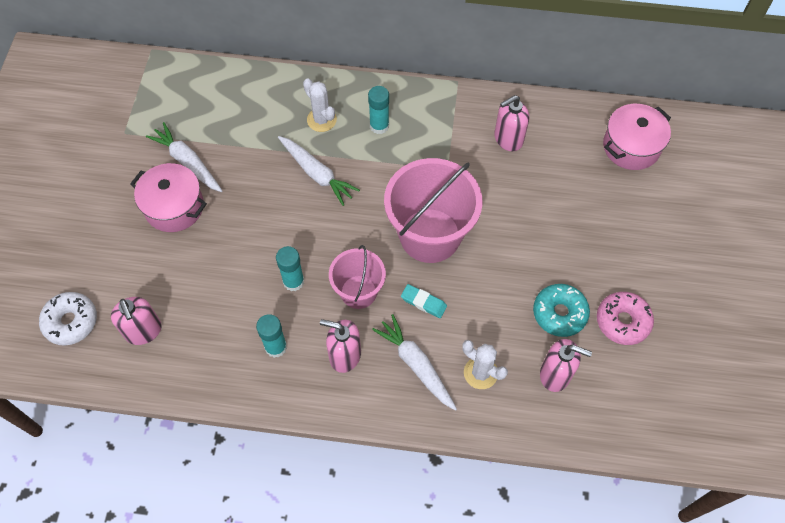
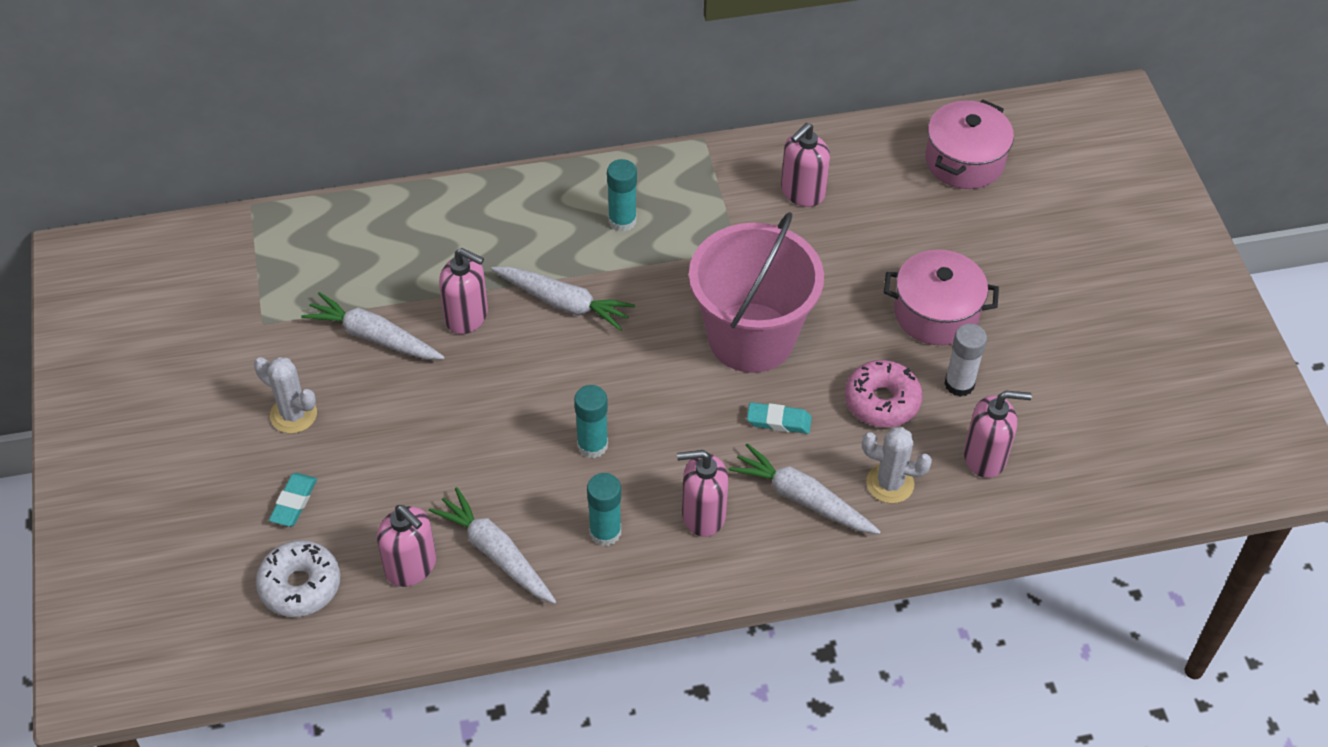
camera: 20 degrees left, 10 degrees down
(91, 262) = (294, 502): none -> turquoise eraser
(174, 207) = (381, 398): pink pot -> pink pot (936, 313)
(200, 339) = (496, 553): none -> white carrot
(251, 165) = (467, 316): none -> pink soap dispenser
(321, 120) = (539, 233): white cactus -> white cactus (293, 414)
(358, 292) = (686, 433): pink bucket -> none
(559, 313) = (959, 384): turquoise donut -> white glue stick
(622, 321) = (1042, 371): pink donut -> pink donut (882, 401)

